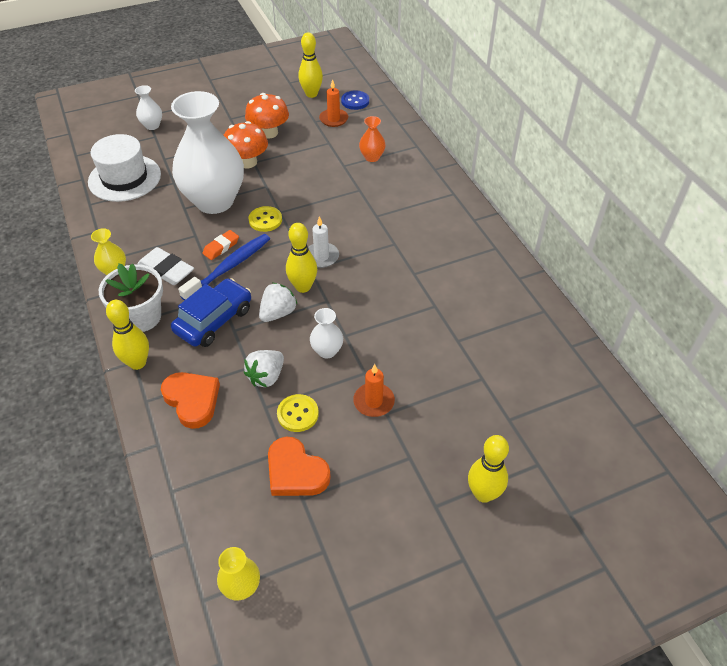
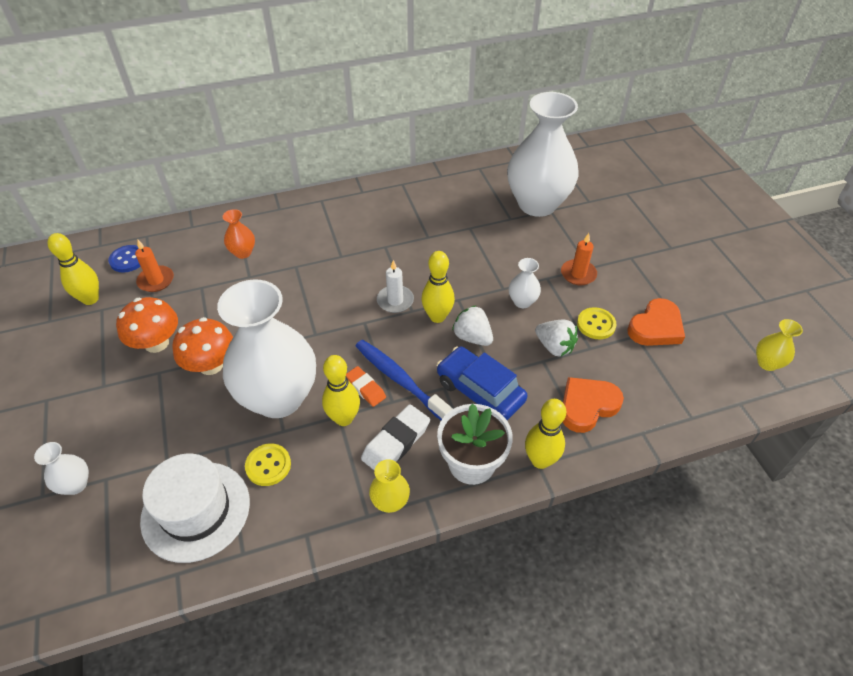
camera: 85 degrees left, 0 degrees up
(265, 220) = (327, 347): yellow button -> yellow button (268, 465)
(483, 494) = (656, 222): yellow bowling pin -> yellow bowling pin (344, 418)
(489, 365) = (537, 204): none -> white vase

